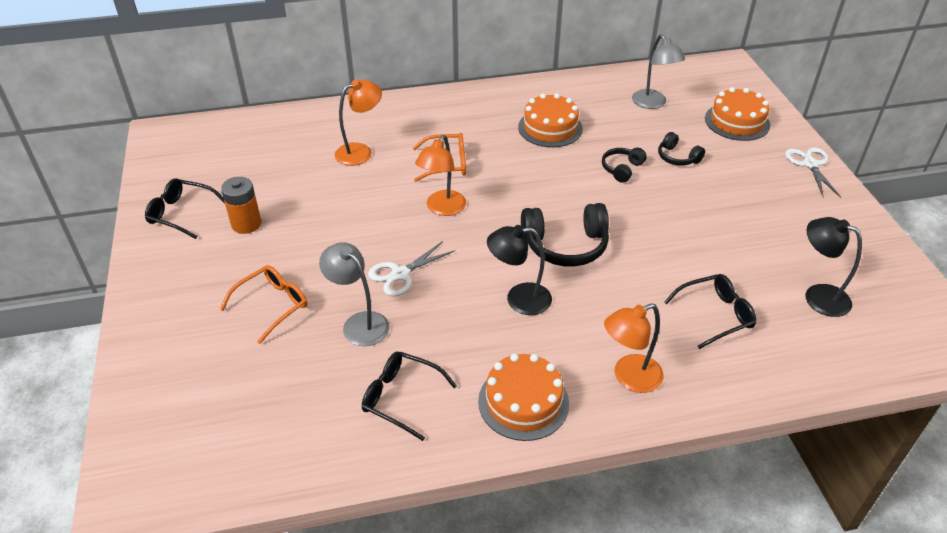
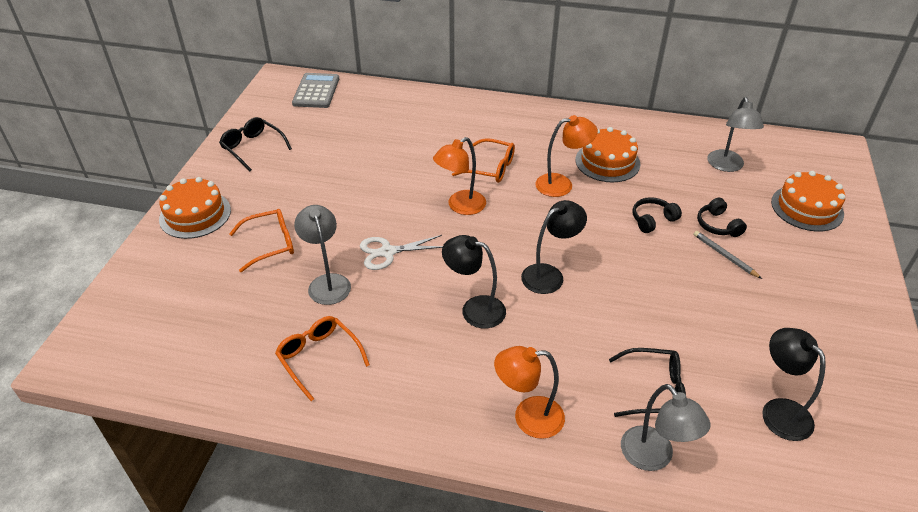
camera: 25 degrees right, 0 degrees up
(212, 135) = (316, 91): none -> grey calculator
(246, 224) = (294, 171): orange battery -> none
(360, 151) = (424, 137): orange lamp -> orange lamp (562, 184)
(401, 397) = (319, 358): black glasses -> orange glasses
(523, 402) = (417, 402): orange cake -> orange cake (195, 214)
(565, 246) = (549, 275): black headphones -> black lamp
(699, 182) = (724, 256): none -> grey pencil
(750, 370) = (654, 457): none -> grey lamp
(810, 164) = (862, 274): white scissors -> none

